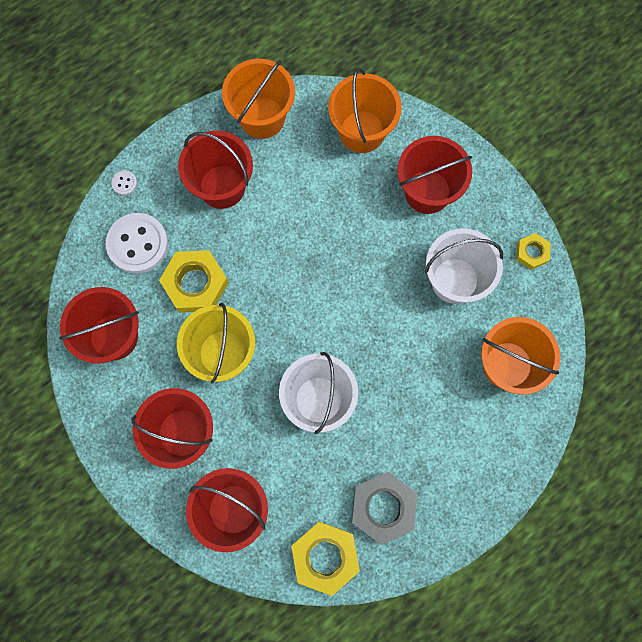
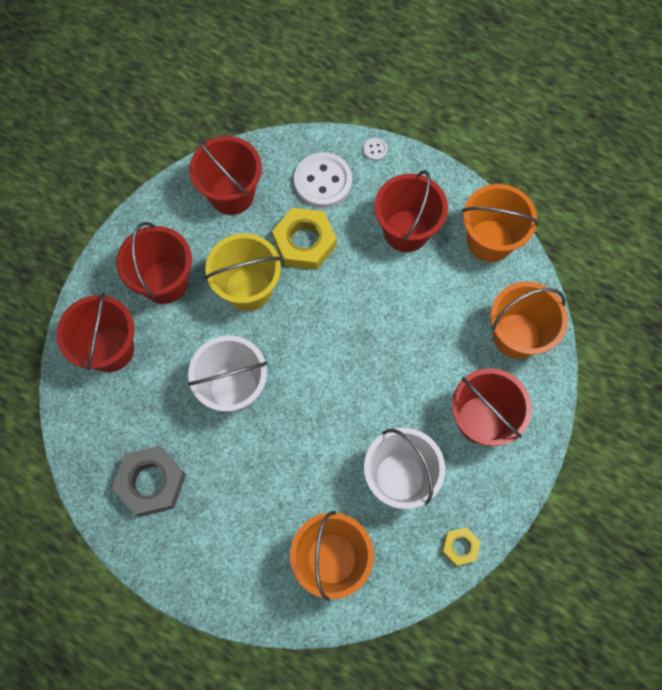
camera: 70 degrees right, 5 degrees down
(325, 557) = (90, 444): yellow nut -> none

